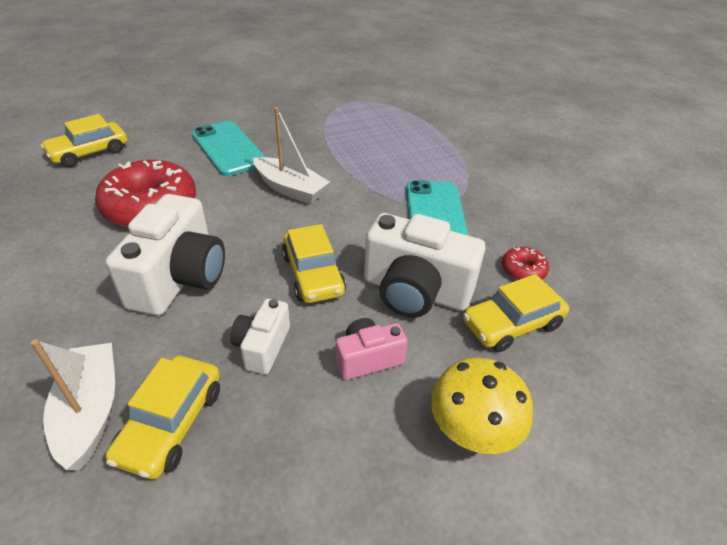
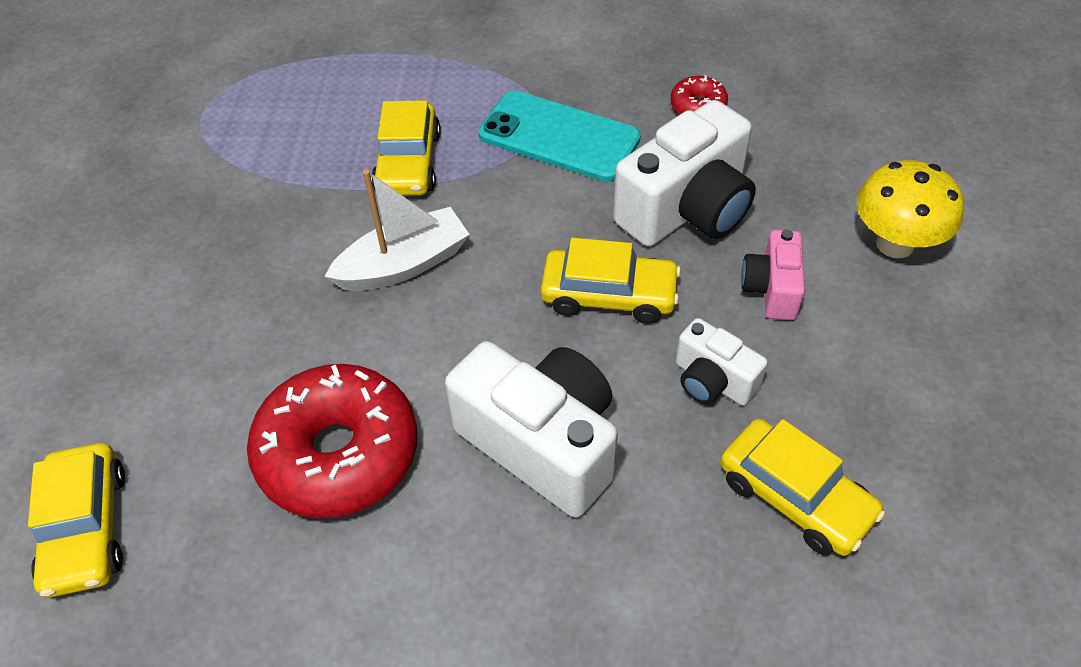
camera: 60 degrees left, 10 degrees up
(90, 411) = (746, 580): white boat -> none
(228, 148) = (231, 313): turquoise phone -> none
(512, 324) = (773, 152): yellow car -> yellow car (408, 163)

